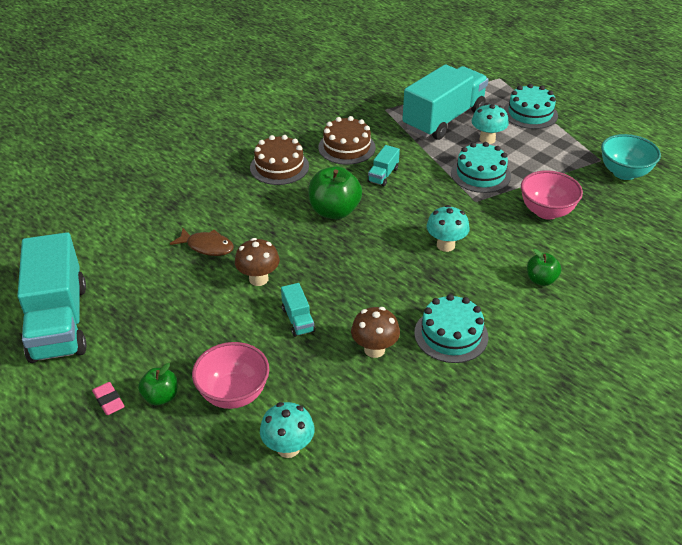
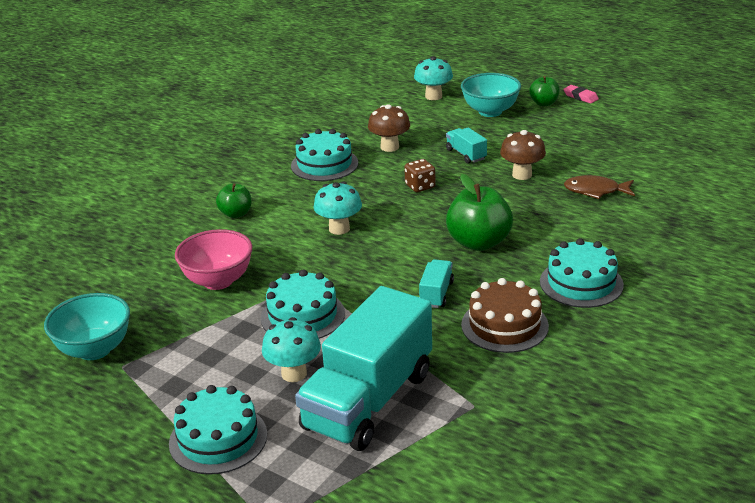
camera: 170 degrees right, 10 degrees down
(59, 321) = (672, 125): turquoise truck -> none
(234, 394) = (490, 111): pink bowl -> turquoise bowl
(279, 167) = (581, 283): brown cake -> turquoise cake
(360, 282) = (420, 186): none -> brown dice

